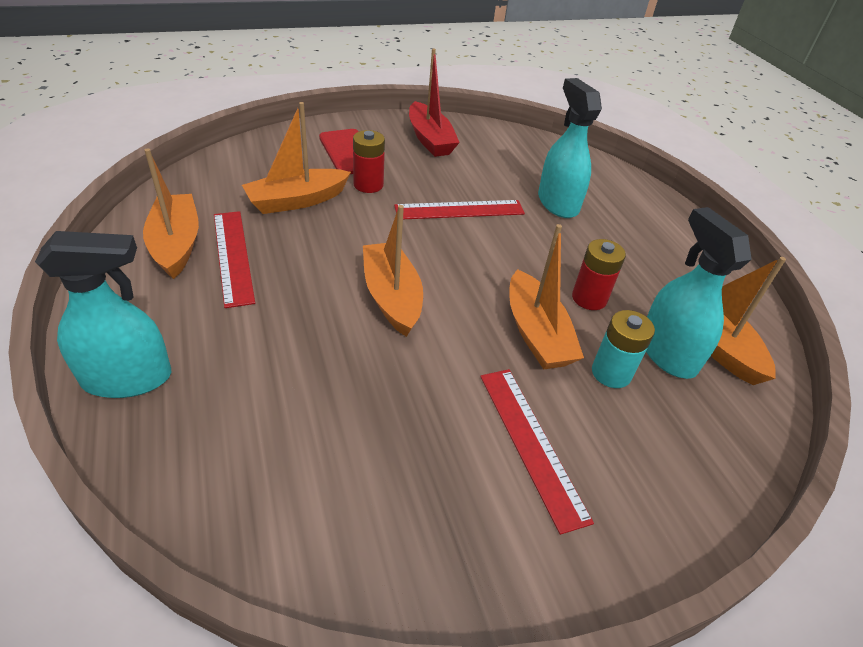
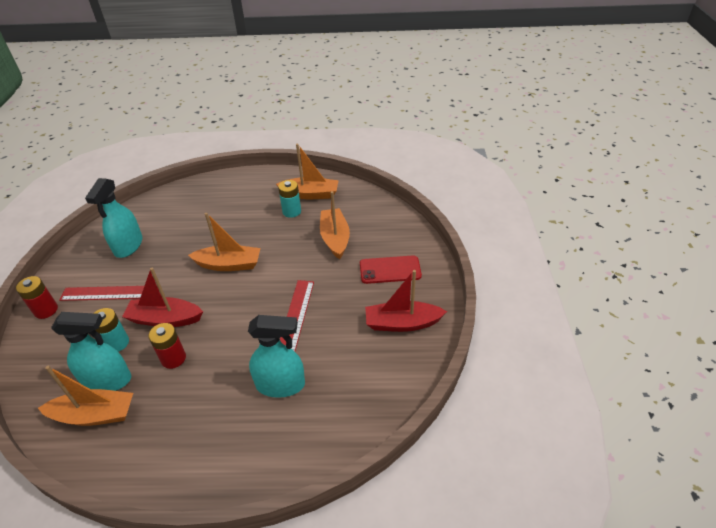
camera: 115 degrees right, 0 degrees up
(128, 378) = (227, 183): turquoise spray bottle -> turquoise spray bottle (128, 246)
(232, 256) = (291, 211): red ruler -> turquoise battery
(368, 185) = (343, 273): red battery -> red battery (46, 310)
(536, 333) = (165, 319): orange boat -> red boat

